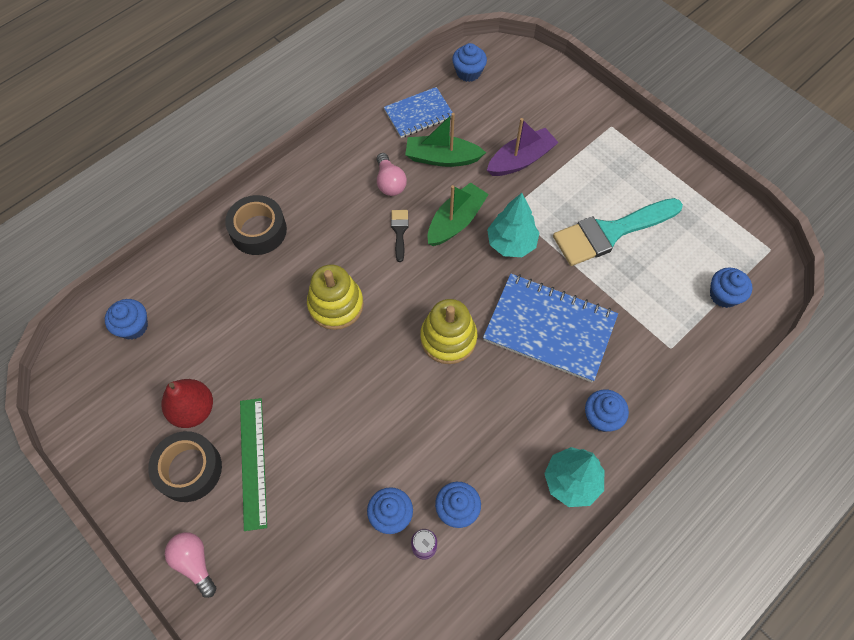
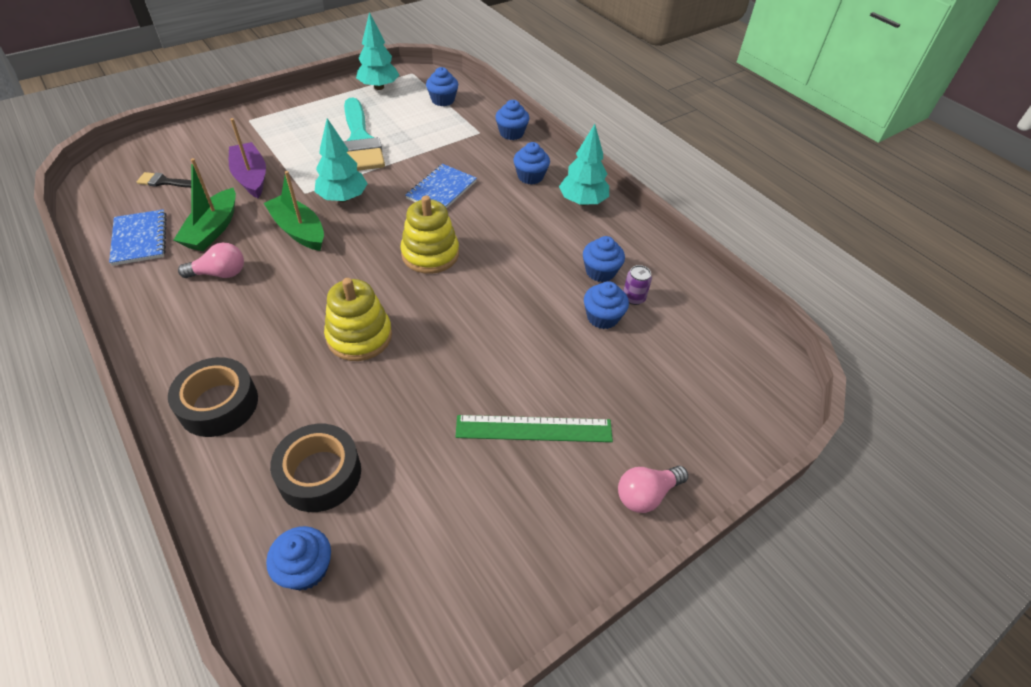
camera: 85 degrees left, 15 degrees down
(189, 469) = (533, 497): black tape -> black tape (320, 474)
(193, 410) = (455, 490): red pear -> none
(399, 231) = (289, 273): black brush -> black brush (164, 182)
(468, 72) = (111, 194): blue cupcake -> blue cupcake (511, 133)
(549, 328) = (441, 190): blue notebook -> blue notebook, size x0.59
(722, 223) = (379, 87): none -> turquoise tree

